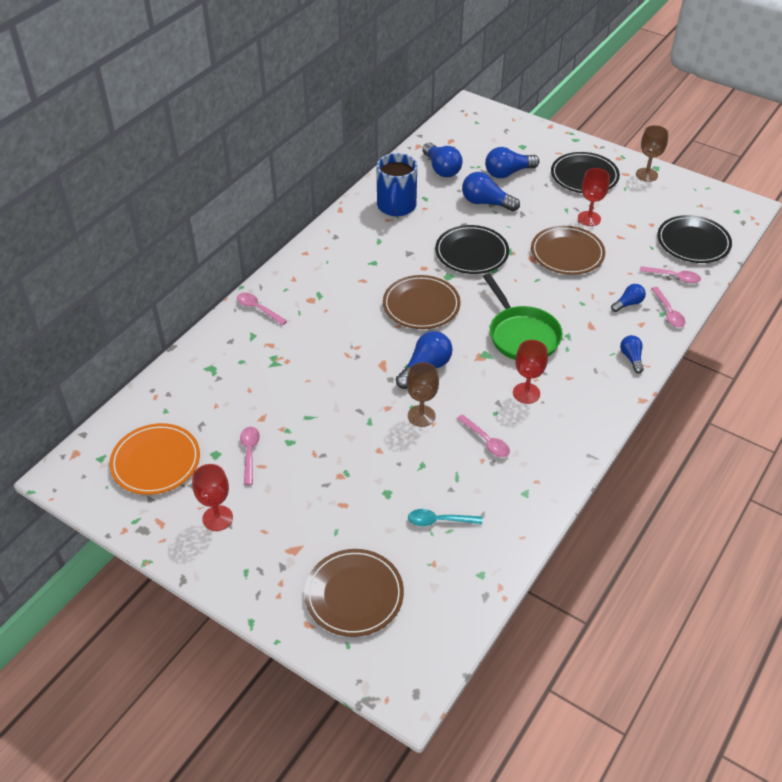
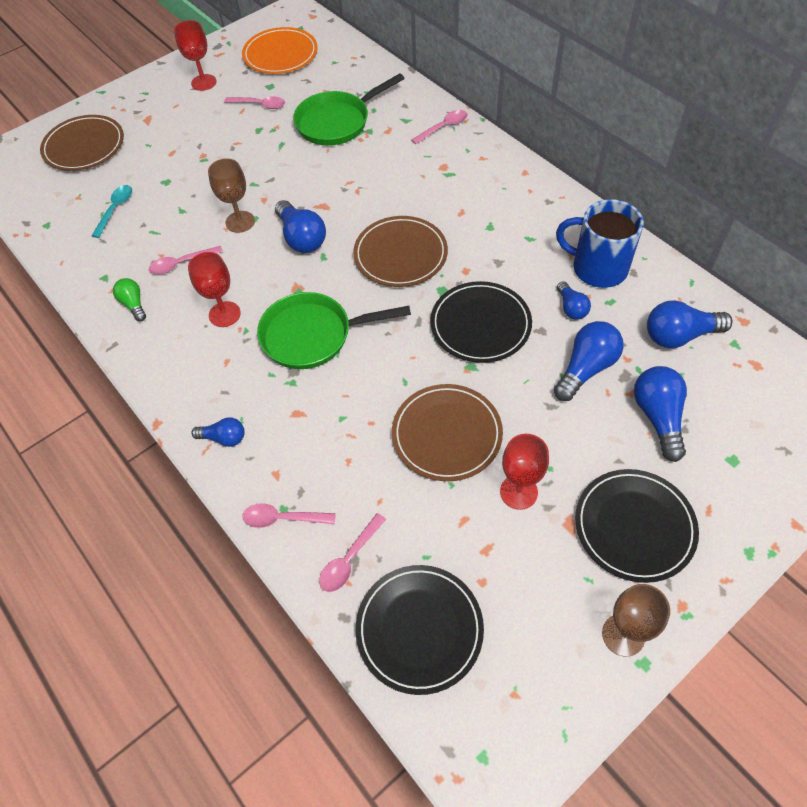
camera: 110 degrees right, 10 degrees up
(265, 383) = (337, 122): none -> green pan
(544, 458) = (133, 304): none -> green light bulb
(628, 304) = (319, 473): blue light bulb -> blue light bulb (571, 308)

